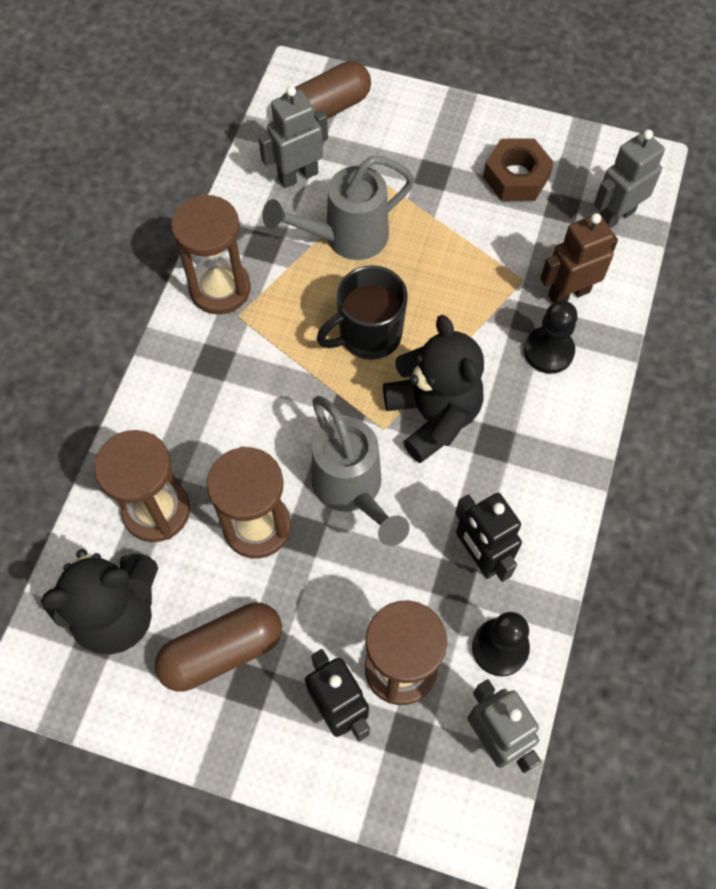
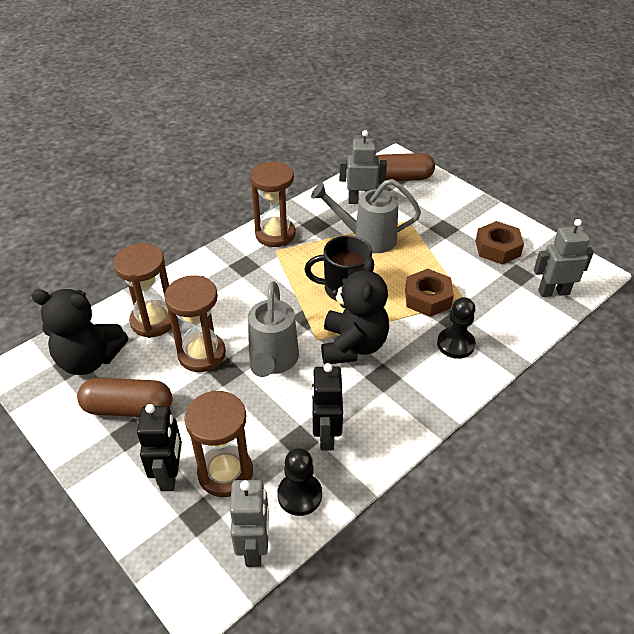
camera: 30 degrees right, 20 degrees down
(478, 298) = (427, 298): none -> brown nut
(568, 293) = (491, 319): brown robot -> none

